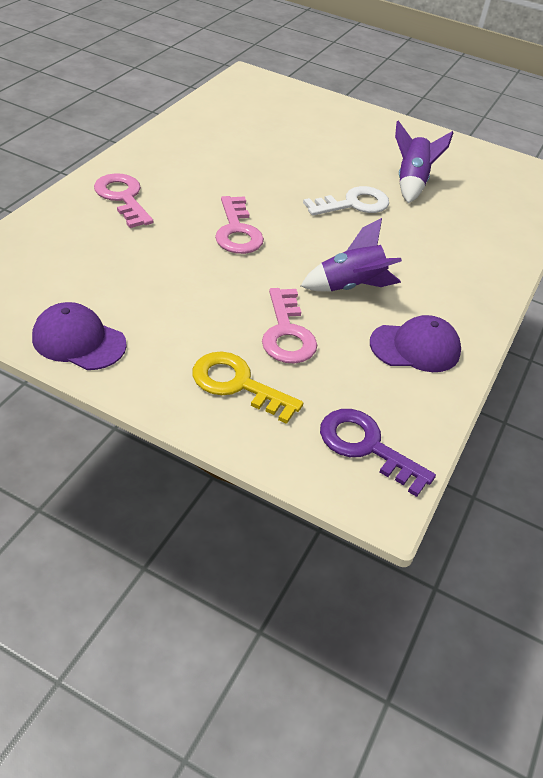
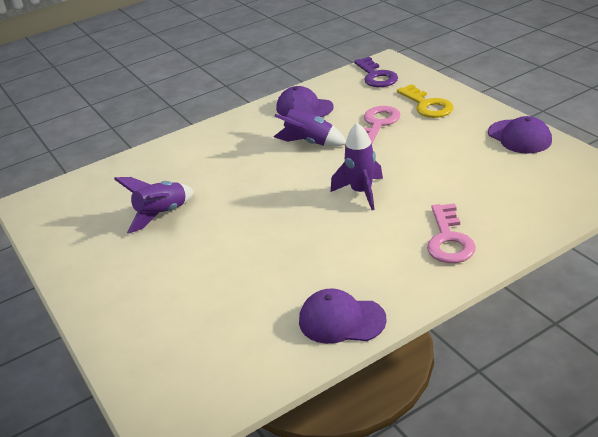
camera: 140 degrees left, 10 degrees down
(181, 132) = (341, 320): none -> purple cap
(237, 231) = (361, 192): pink key -> purple rocket
(353, 204) = (238, 202): white key -> none

